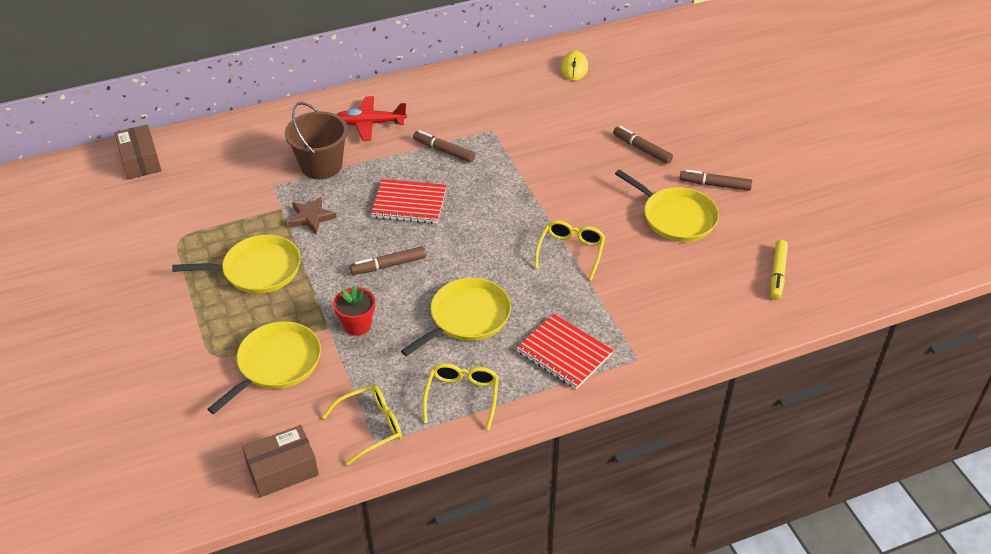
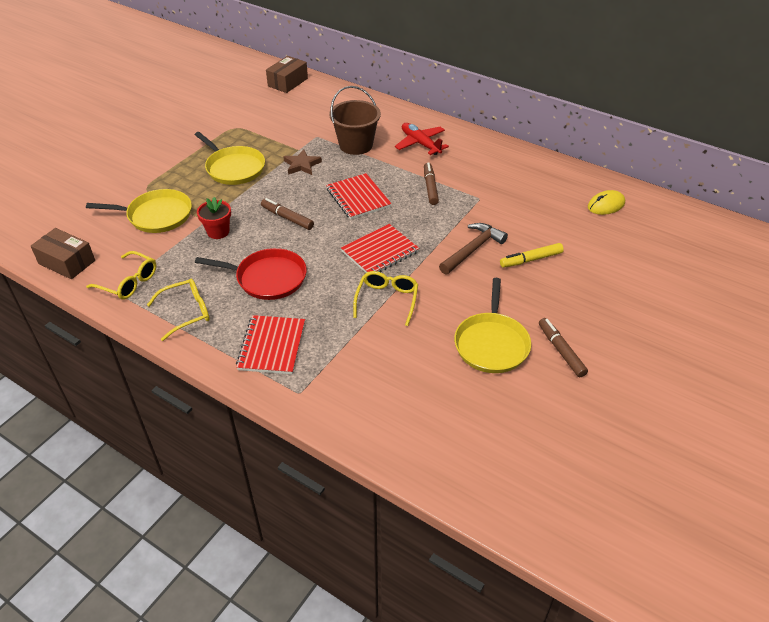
camera: 55 degrees right, 0 degrees up
(467, 317) = (267, 278): yellow pan -> red pan
(503, 226) = (380, 252): none -> red notebook
(555, 169) = (473, 249): none -> brown hammer
(571, 252) = (387, 300): yellow glasses -> yellow glasses turned 60 degrees counterclockwise
(642, 149) = (554, 286): brown marker -> none
(777, 274) = (488, 445): yellow marker -> yellow marker (531, 259)

